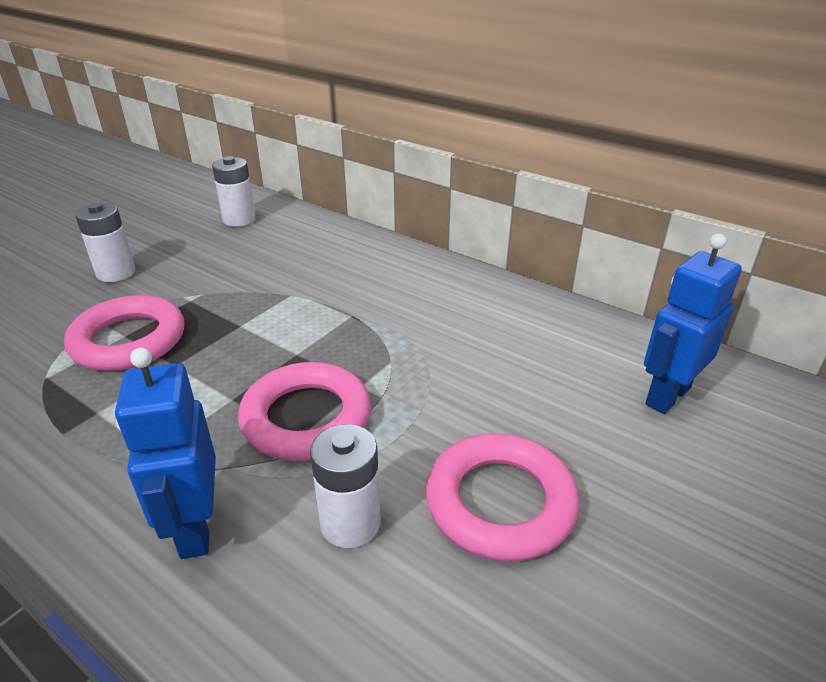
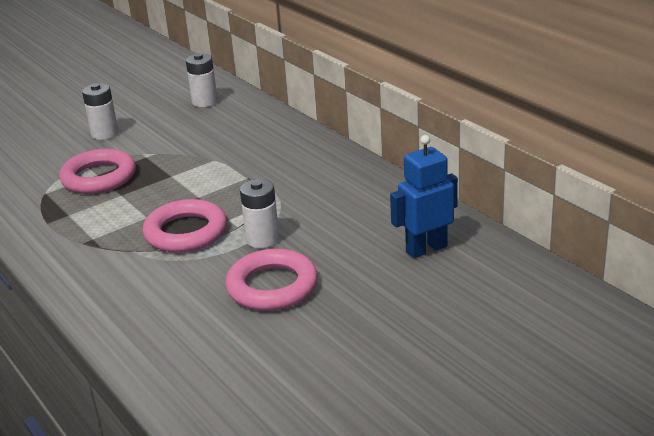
camera: 20 degrees right, 5 degrees down
(195, 528) = (101, 274): blue robot -> none
(350, 523) = (183, 284): white battery -> white battery (262, 239)

